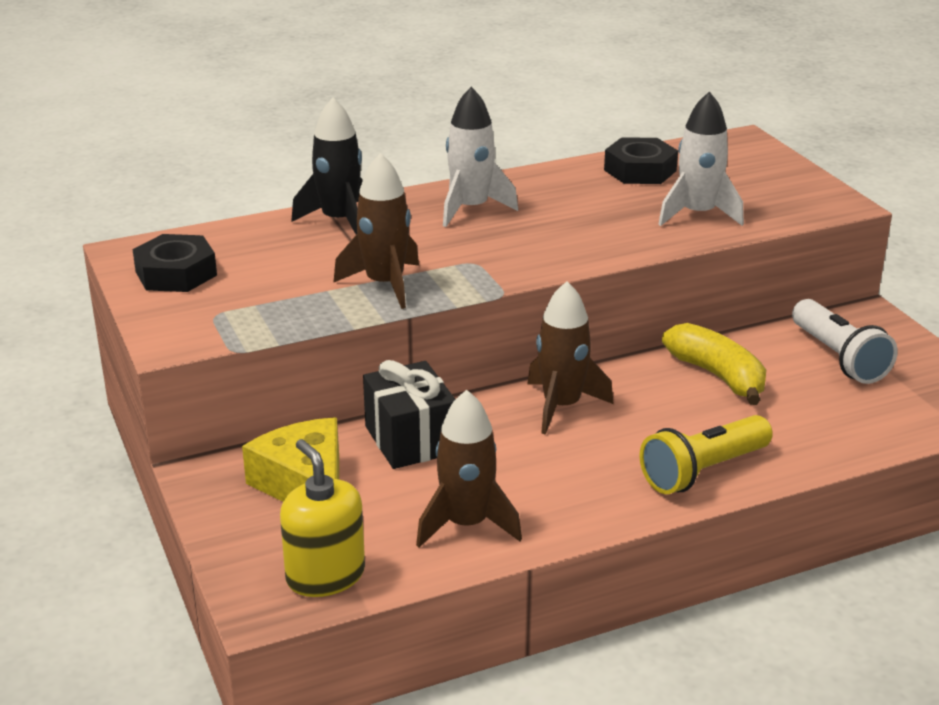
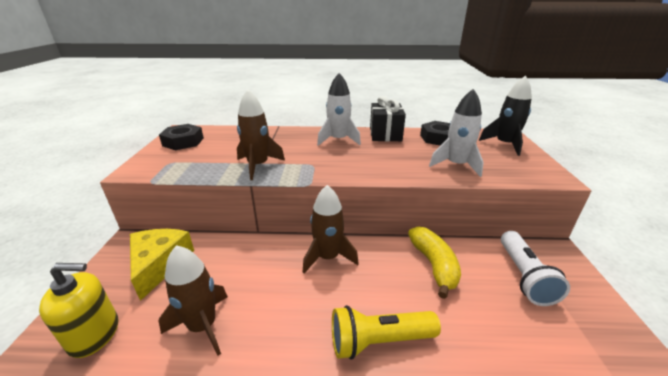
camera: 25 degrees right, 0 degrees up
(325, 575) = (95, 334): yellow soap dispenser -> yellow soap dispenser turned 90 degrees clockwise
(339, 221) = (275, 134): black rocket -> black rocket (504, 144)
(410, 440) = (234, 253): black gift -> black gift (385, 134)

